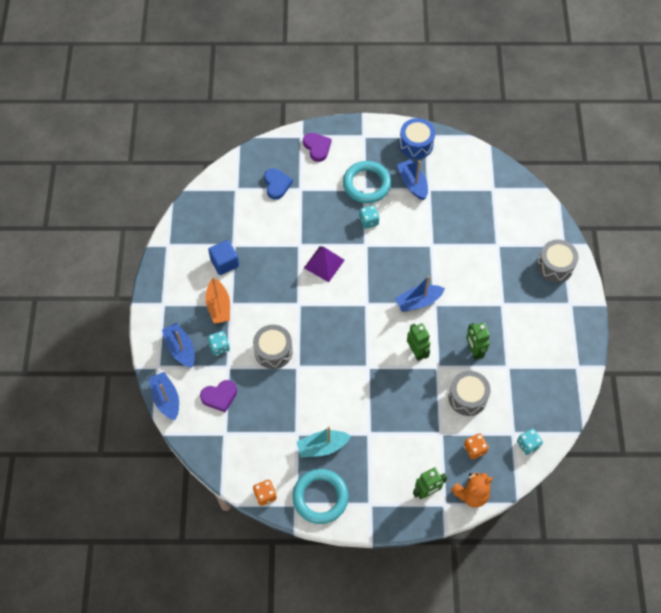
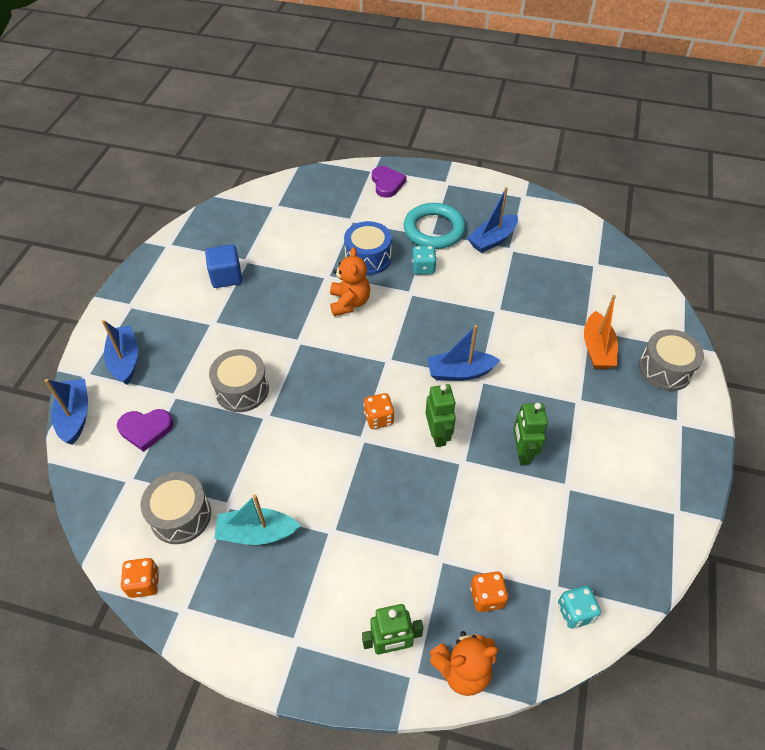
camera: 15 degrees right, 10 degrees down
(218, 306) = (196, 322): orange boat -> orange boat (597, 349)
(219, 347) = (174, 369): turquoise dice -> none
(277, 184) = (324, 210): blue heart -> none
(320, 497) = (223, 609): turquoise ring -> none
(324, 264) = (349, 302): purple pyramid -> orange teddy bear
(374, 349) = (379, 418): none -> orange dice
(412, 183) = (492, 240): blue boat -> blue boat turned 120 degrees counterclockwise
(416, 144) = (508, 201): blue drum -> blue drum (368, 258)
(467, 397) = (496, 515): grey drum -> grey drum (180, 515)

